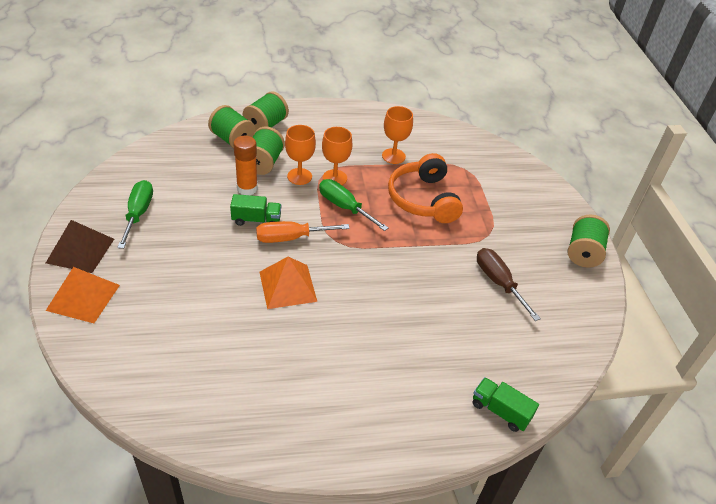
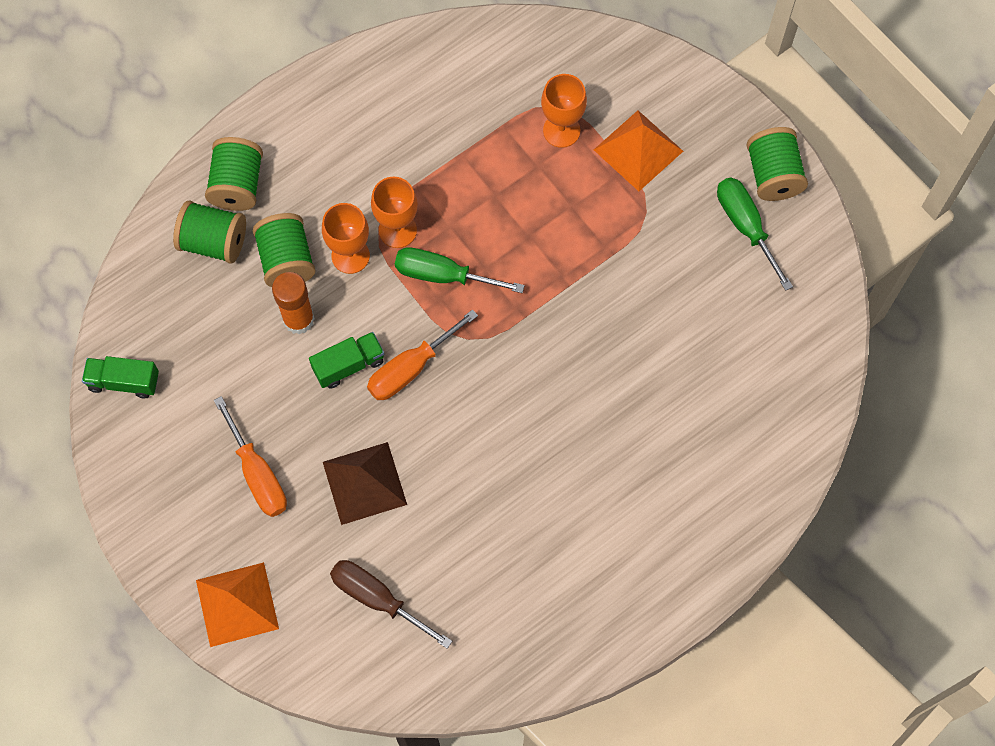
camera: 25 degrees left, 25 degrees up
(80, 250) = (175, 544): brown pyramid -> brown pyramid (364, 483)
(138, 214) = (196, 446): green screwdriver -> green screwdriver (745, 226)
(159, 242) = (257, 474): none -> orange screwdriver
(287, 286) = (457, 443): orange pyramid -> orange pyramid (638, 150)
(393, 156) = (449, 139): orange goblet -> orange goblet (561, 130)
(423, 199) = (533, 199): orange headphones -> none
(498, 282) = (695, 287): brown screwdriver -> brown screwdriver (377, 598)
(500, 411) = (781, 468): green truck -> green truck (124, 381)

